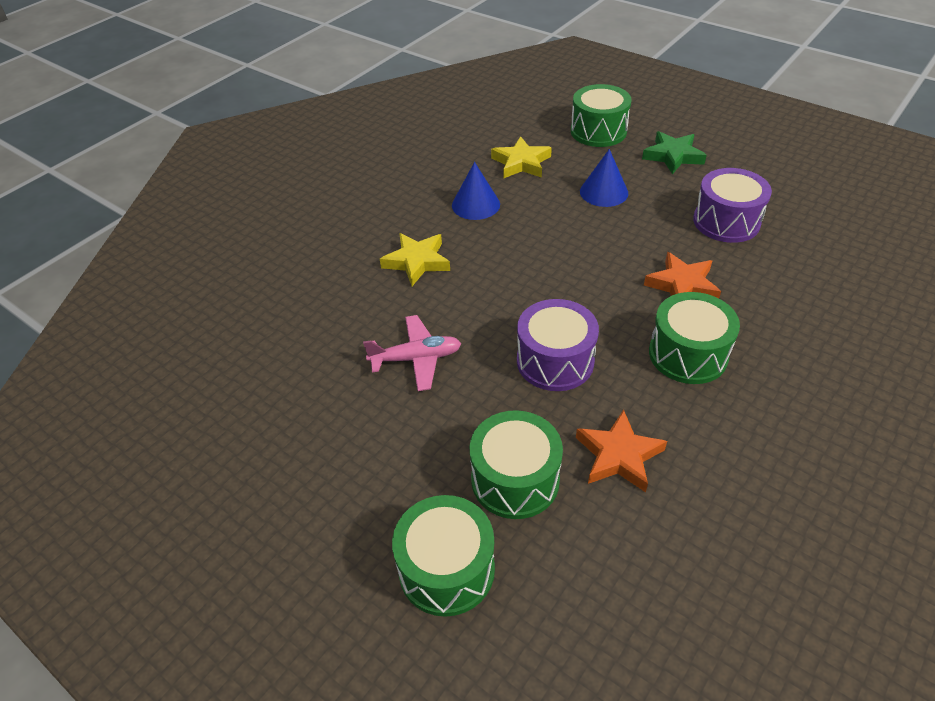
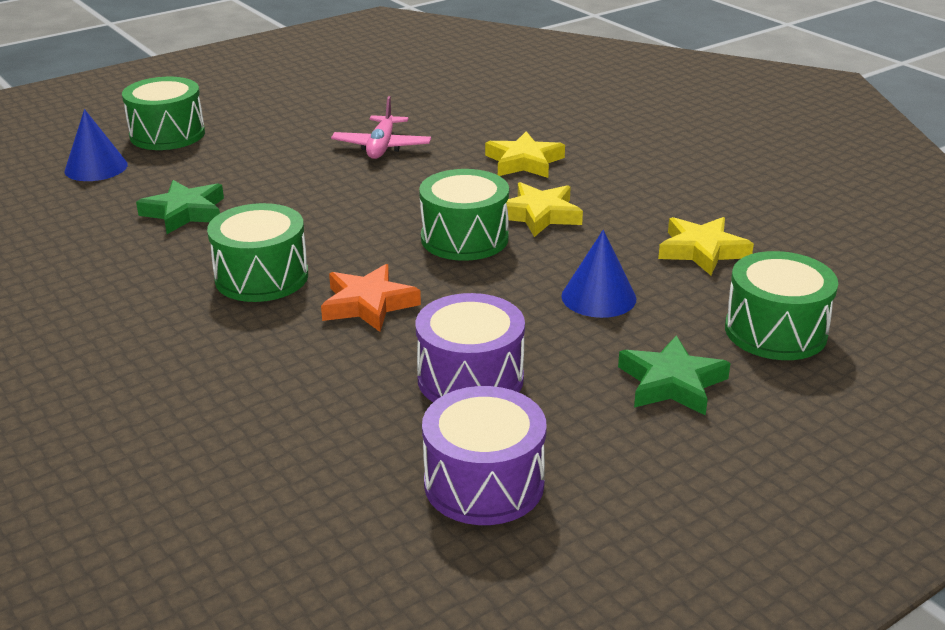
camera: 105 degrees right, 15 degrees down
(475, 204) = (615, 206): blue cone -> blue cone (96, 167)
(507, 236) = (539, 215): none -> yellow star
(515, 479) = (211, 167): green drum -> green drum (464, 238)
(555, 361) = (320, 206): purple drum -> purple drum (484, 483)
(618, 455) = (185, 212): orange star -> green star

